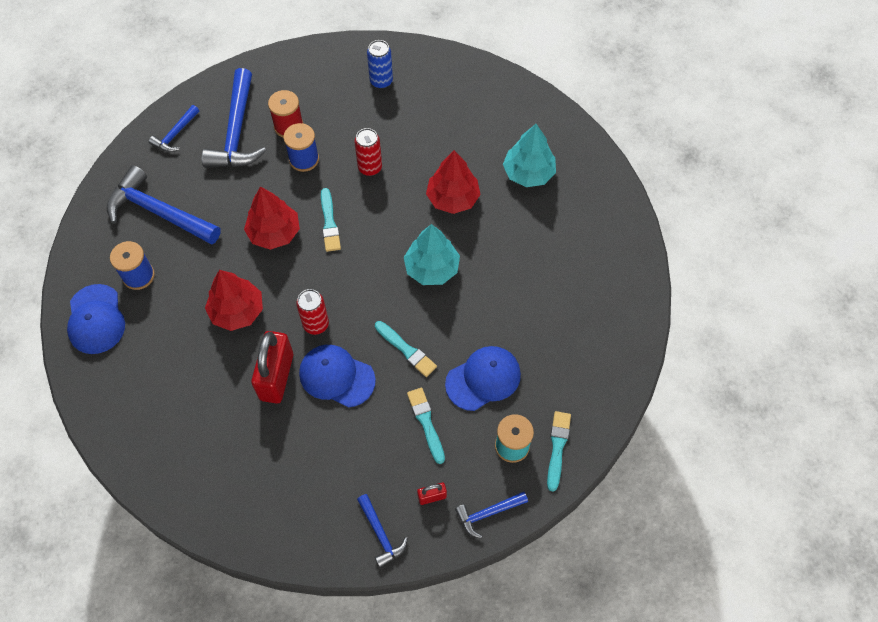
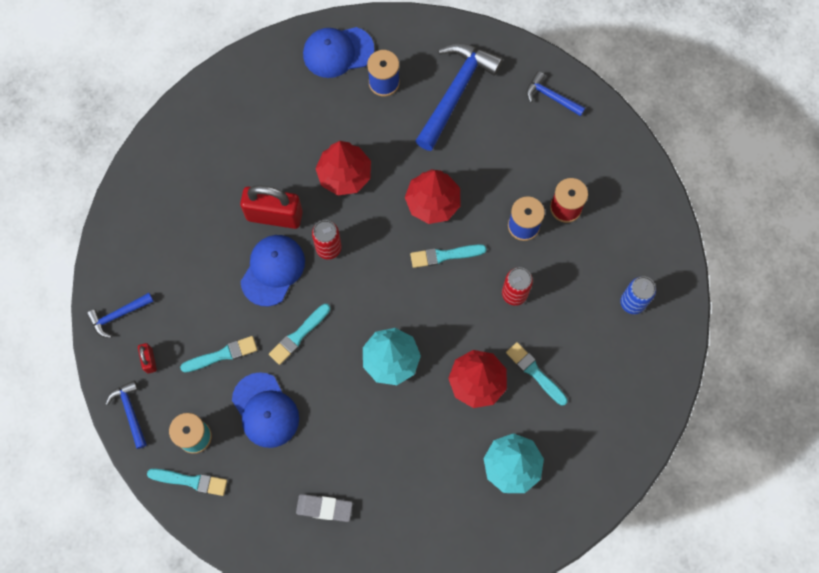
camera: 90 degrees right, 10 degrees up
(237, 131) = (557, 156): blue hammer -> none
(444, 154) = (535, 373): none -> turquoise brush
(576, 323) = (324, 508): none -> grey eraser

